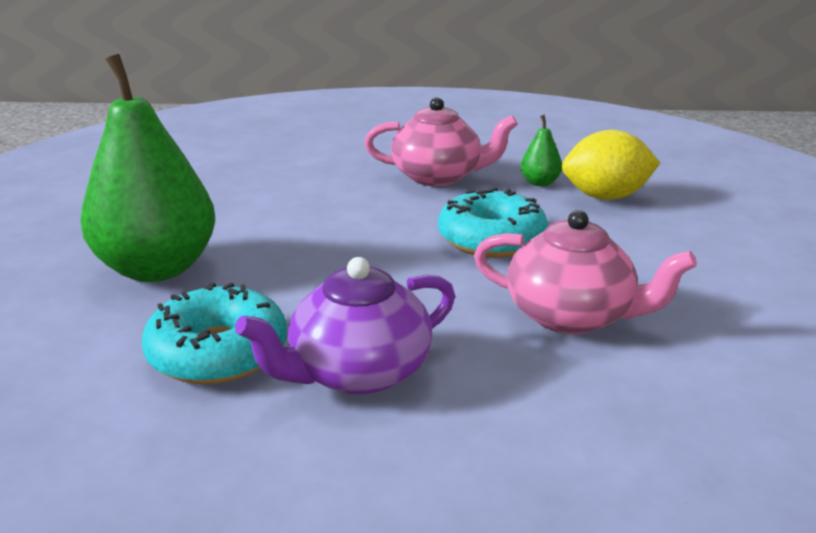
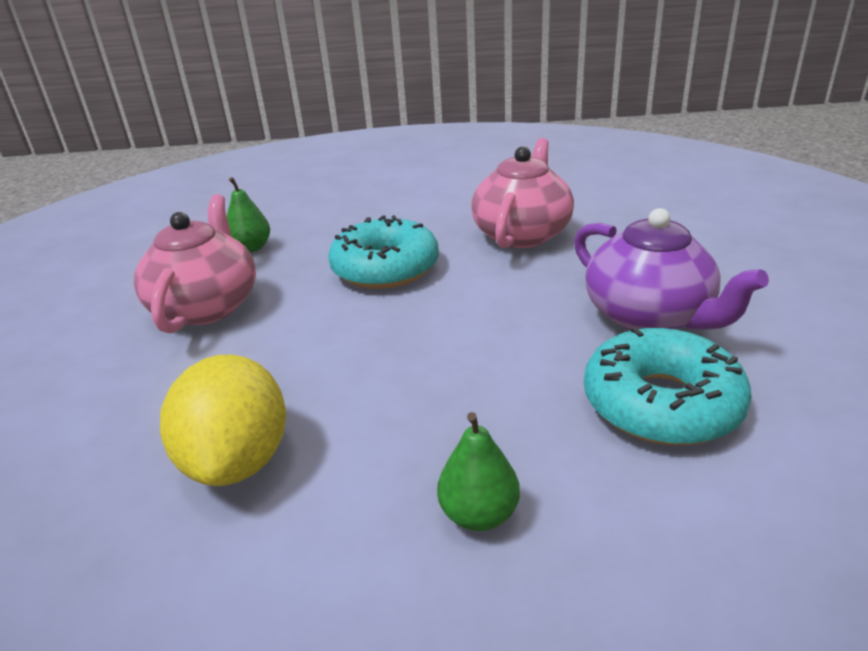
camera: 90 degrees left, 5 degrees up
(158, 268) = (479, 514): green pear -> green pear, size x0.41
(605, 197) = (297, 219): yellow lemon -> yellow lemon (238, 460)

